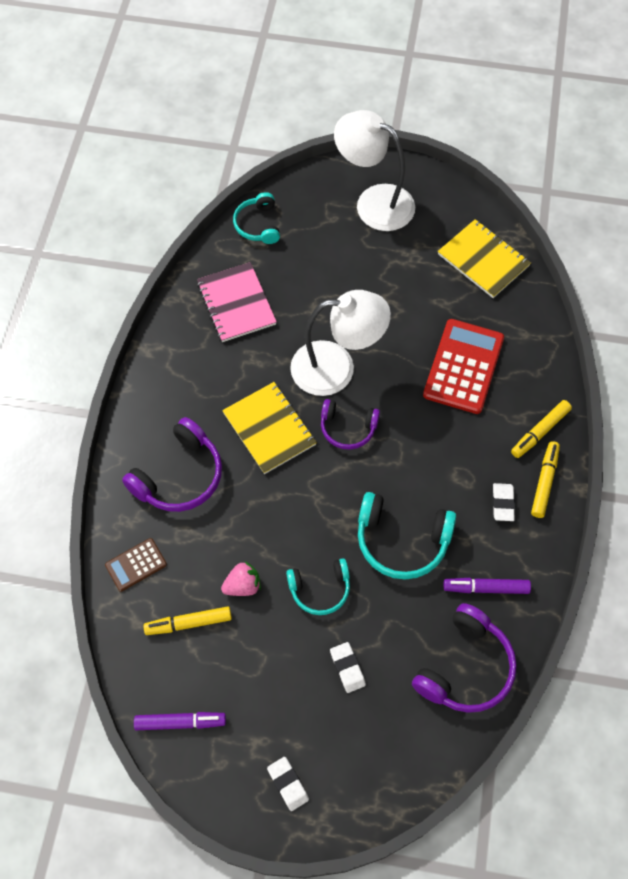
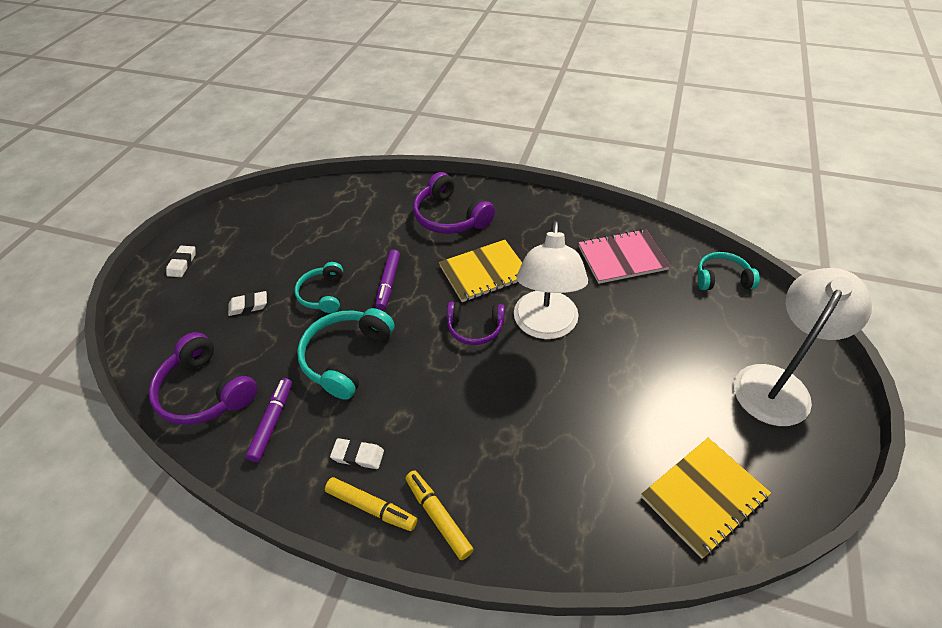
camera: 100 degrees right, 15 degrees down
(136, 565) = (383, 193): brown calculator -> none
(180, 722) = (258, 211): purple marker -> purple marker (389, 283)
(189, 623) = (327, 218): yellow marker -> none
(243, 585) = (345, 248): pink strawberry -> none
(288, 784) = (182, 263): white eraser -> white eraser turned 60 degrees counterclockwise
(347, 428) = (475, 328): purple headphones -> purple headphones turned 105 degrees counterclockwise
(463, 366) = (539, 444): red calculator -> none

